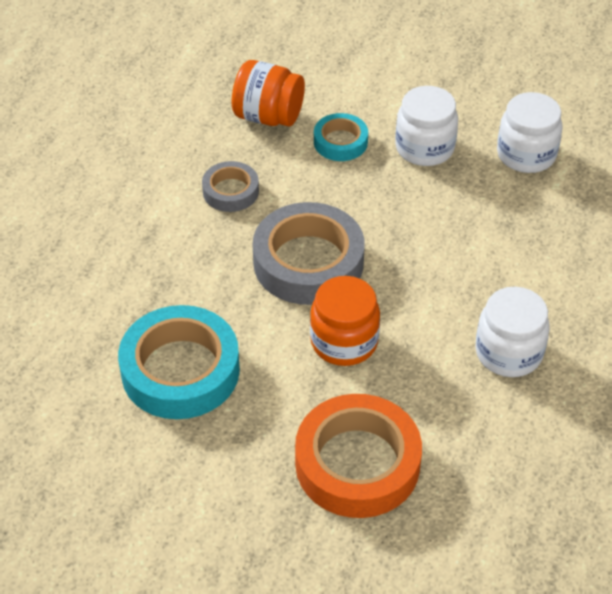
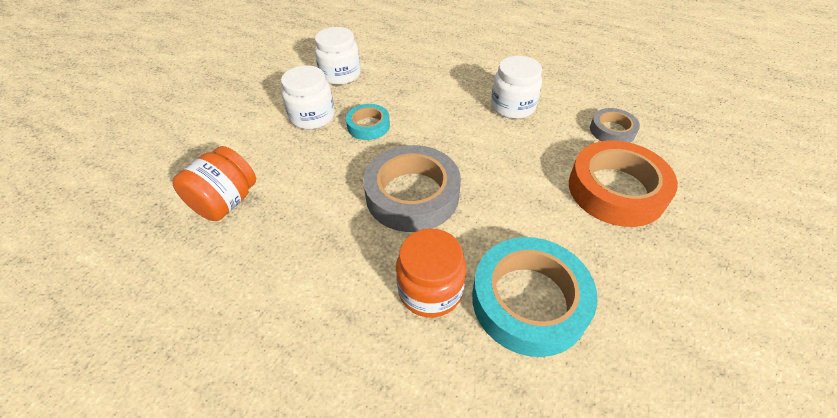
camera: 80 degrees left, 0 degrees up
(230, 191) = (310, 239): grey tape -> grey tape (612, 130)
(340, 142) = (283, 160): turquoise tape -> turquoise tape (368, 126)
(344, 342) = (499, 183): orange jar -> orange jar (430, 289)

